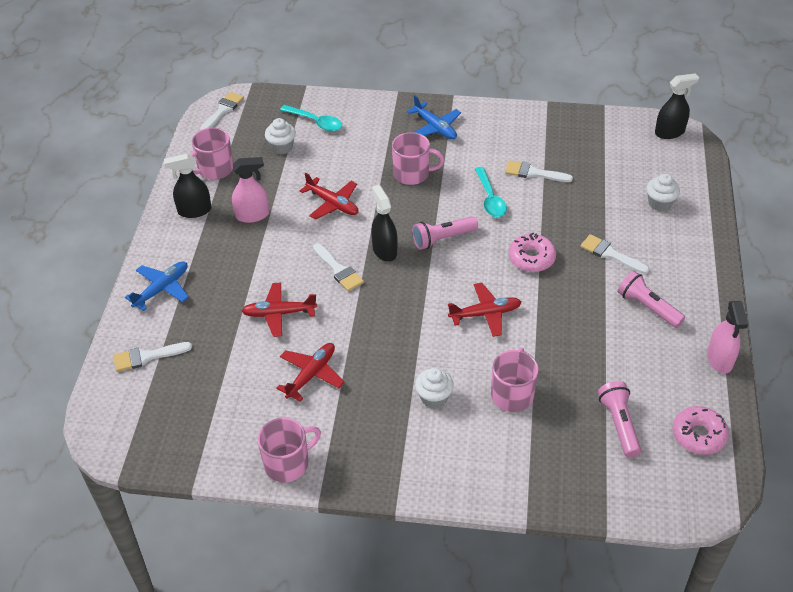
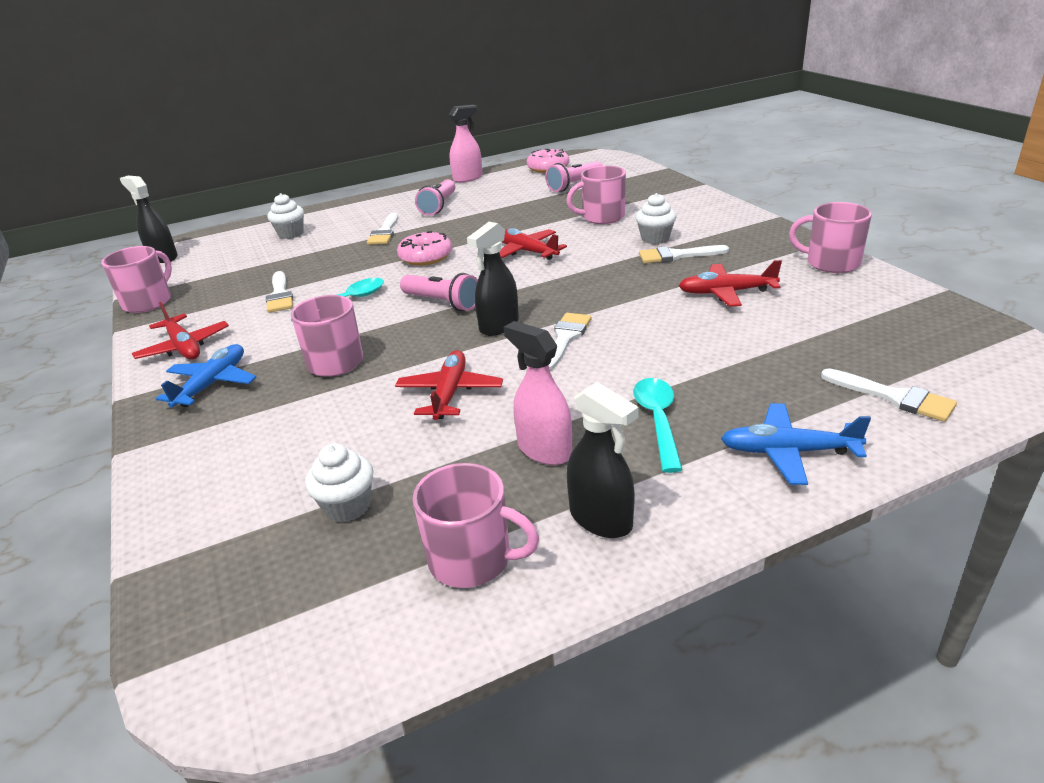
camera: 120 degrees left, 15 degrees down
(223, 110) = (262, 669): white brush -> white brush (677, 255)
(279, 313) = (683, 344): red plane -> red plane (184, 347)
(316, 122) = (247, 502): turquoise spoon -> turquoise spoon (658, 421)
(582, 117) = (148, 302): none -> pink mug

